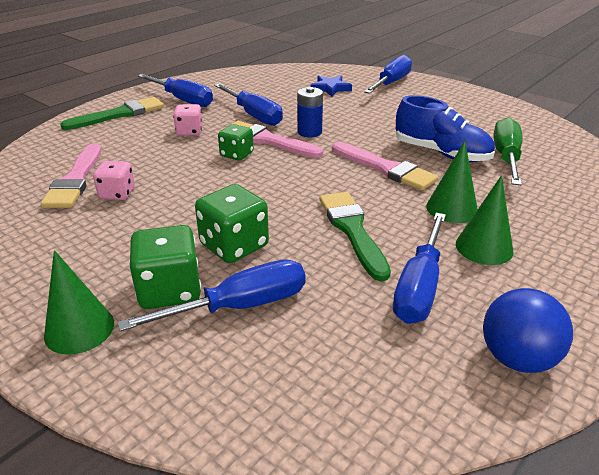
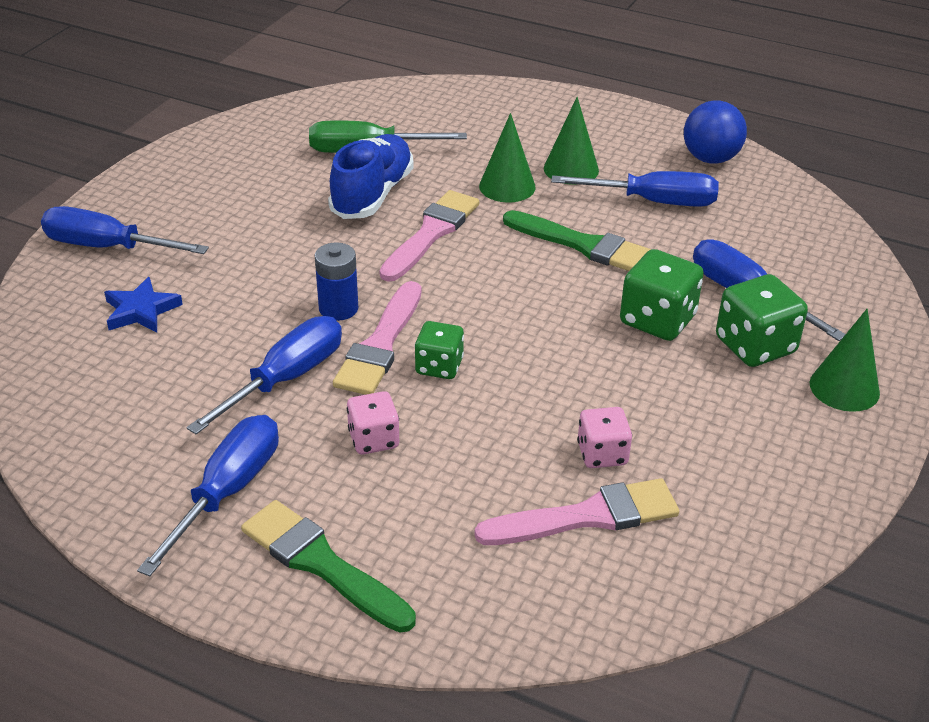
camera: 105 degrees left, 5 degrees up
(352, 230) = (583, 245): green brush -> green brush turned 120 degrees counterclockwise

